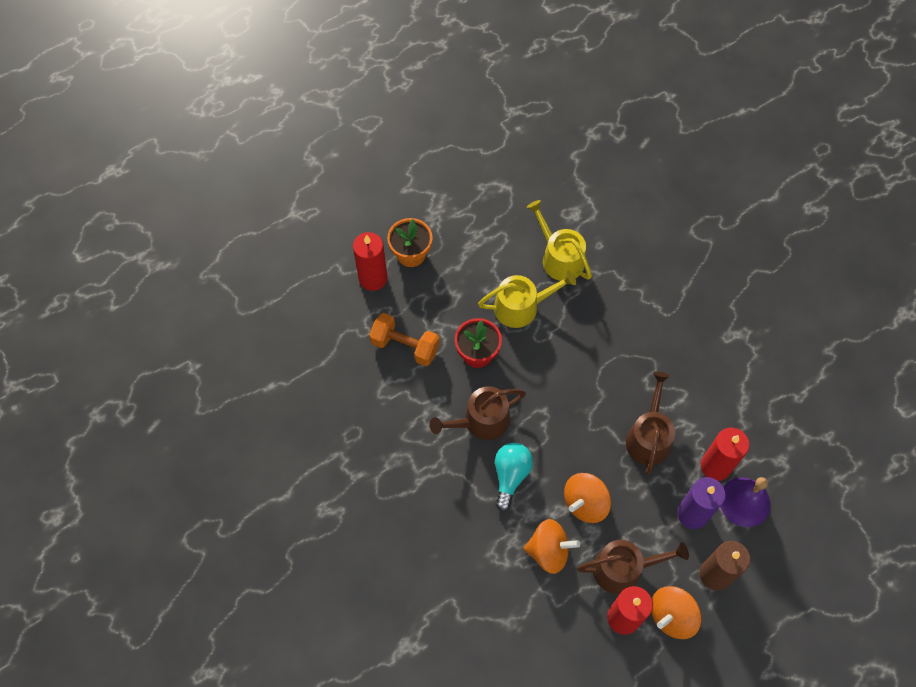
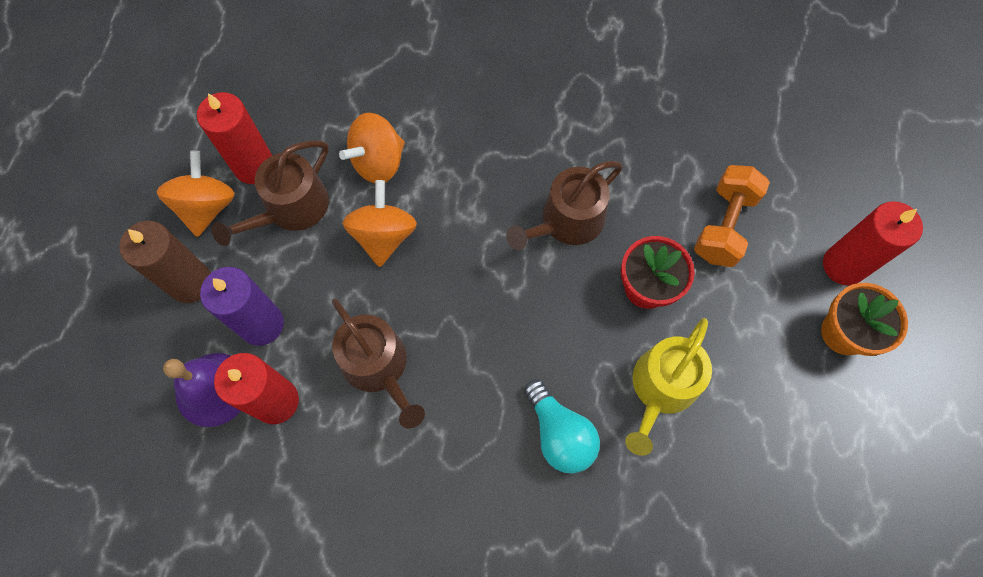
camera: 135 degrees right, 5 degrees up
(405, 346) = (724, 226): orange dumbbell -> orange dumbbell turned 45 degrees counterclockwise
(481, 421) = (566, 221): brown watering can -> brown watering can turned 150 degrees counterclockwise
(510, 476) = (482, 196): turquoise light bulb -> turquoise light bulb (559, 434)
(559, 257) = (689, 499): yellow watering can -> none

